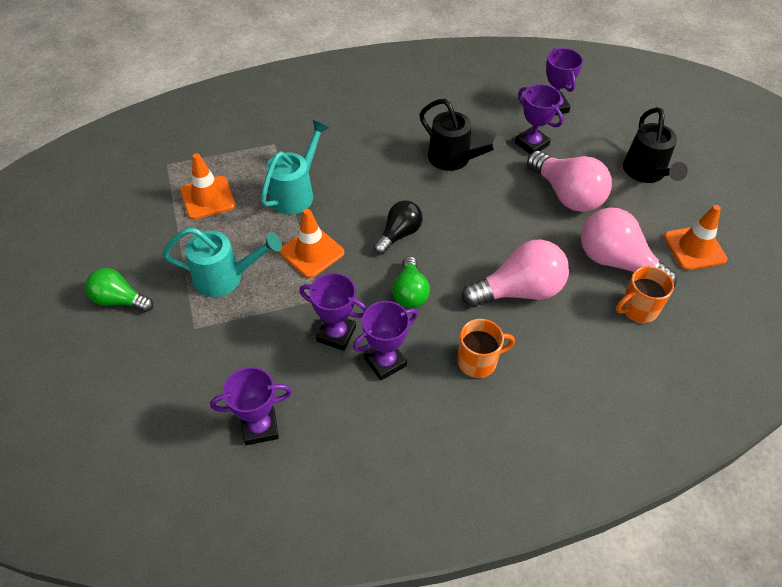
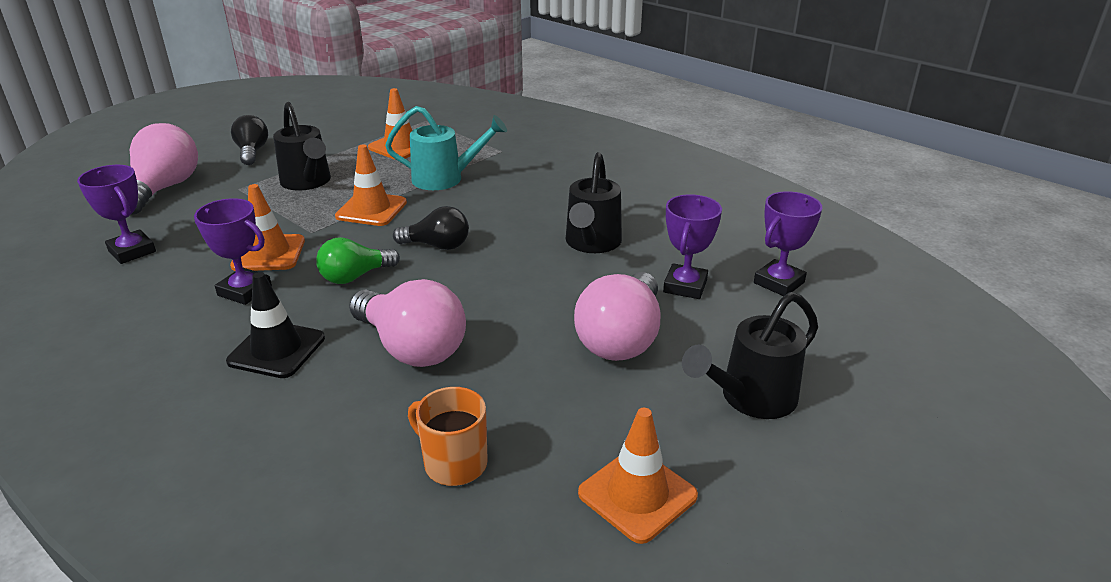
camera: 60 degrees right, 20 degrees down
(119, 300) = (252, 152): green light bulb -> black light bulb
(225, 277) = (307, 182): turquoise watering can -> black watering can
(336, 334) = (269, 253): purple trophy -> orange traffic cone
(478, 361) = (277, 350): orange mug -> black traffic cone
(616, 262) = (532, 417): pink light bulb -> pink light bulb (164, 189)

